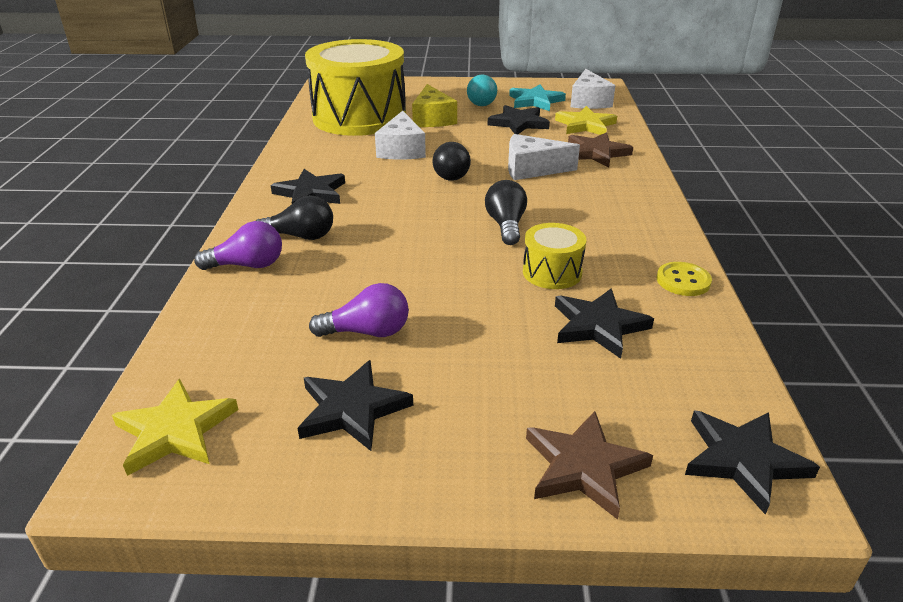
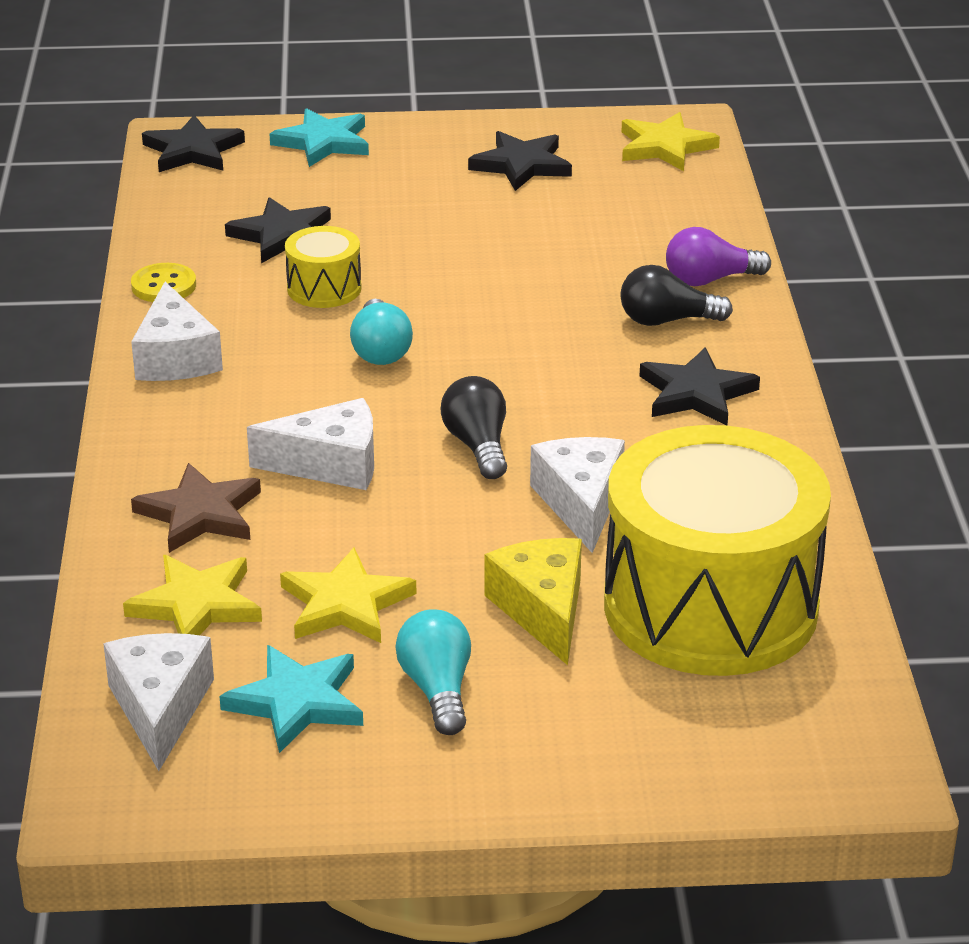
camera: 175 degrees right, 0 degrees up
(368, 332) = (530, 220): purple light bulb -> none
(506, 225) = (380, 350): black light bulb -> turquoise light bulb
(518, 123) = (346, 604): black star -> yellow star
(584, 467) = (323, 142): brown star -> turquoise star
(646, 227) = (175, 357): none -> white cheese

